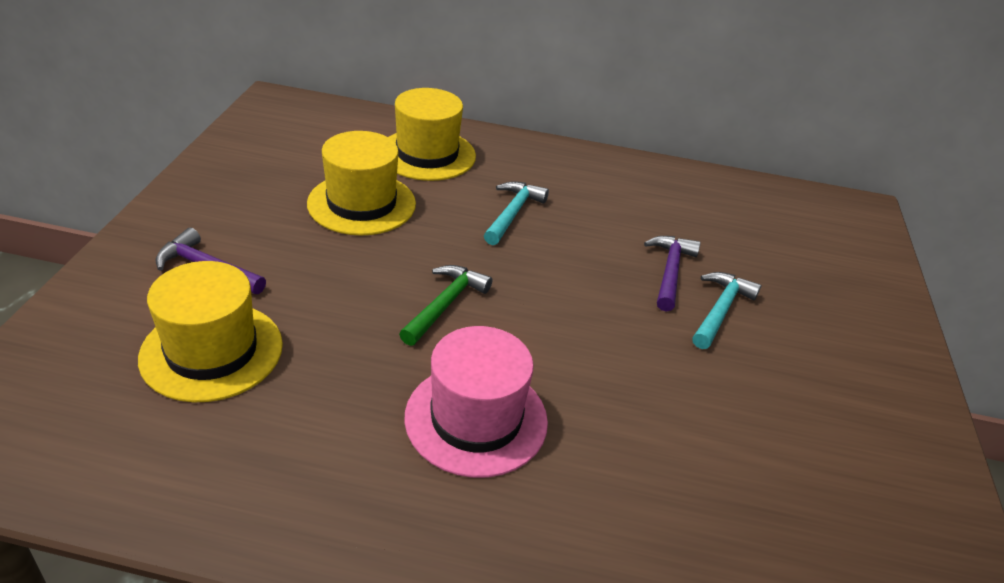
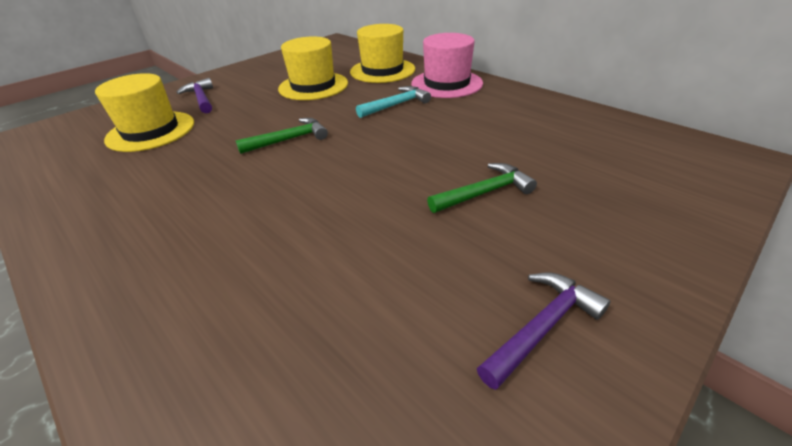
camera: 40 degrees right, 0 degrees up
(476, 419) = (219, 201): pink hat -> pink hat (446, 83)
(670, 272) = (471, 158): purple hammer -> purple hammer (542, 327)
(720, 310) = (484, 193): turquoise hammer -> green hammer

